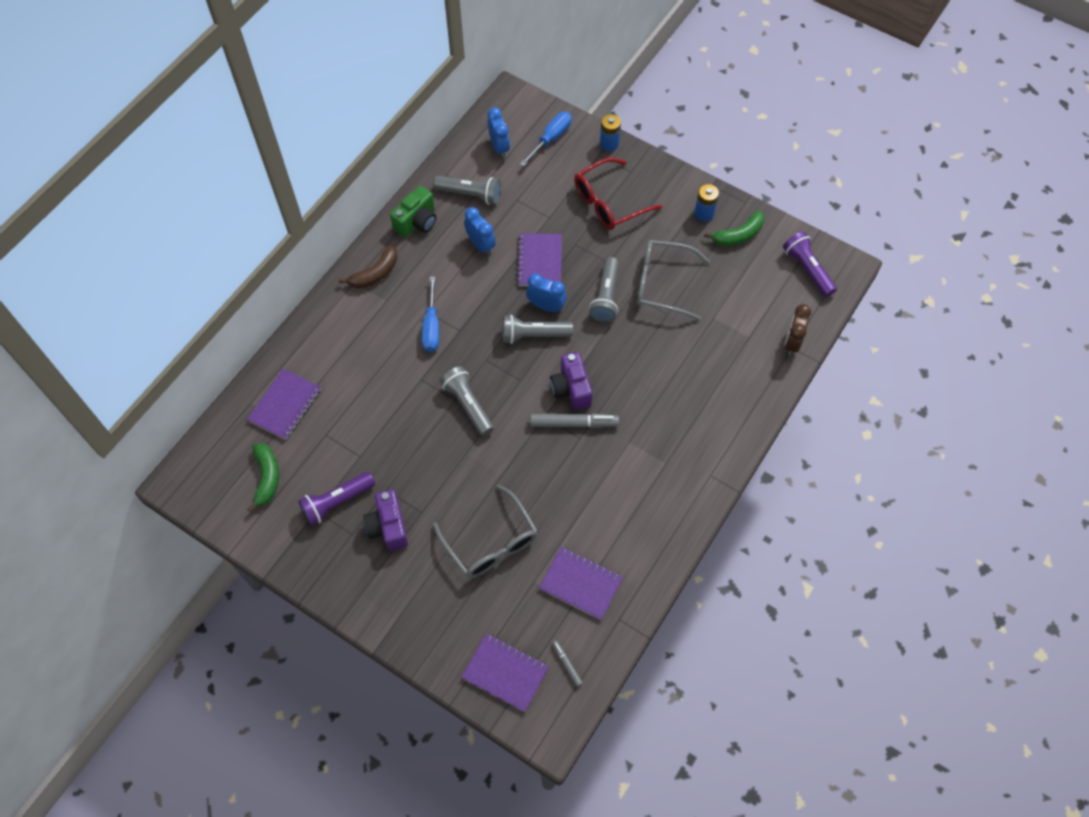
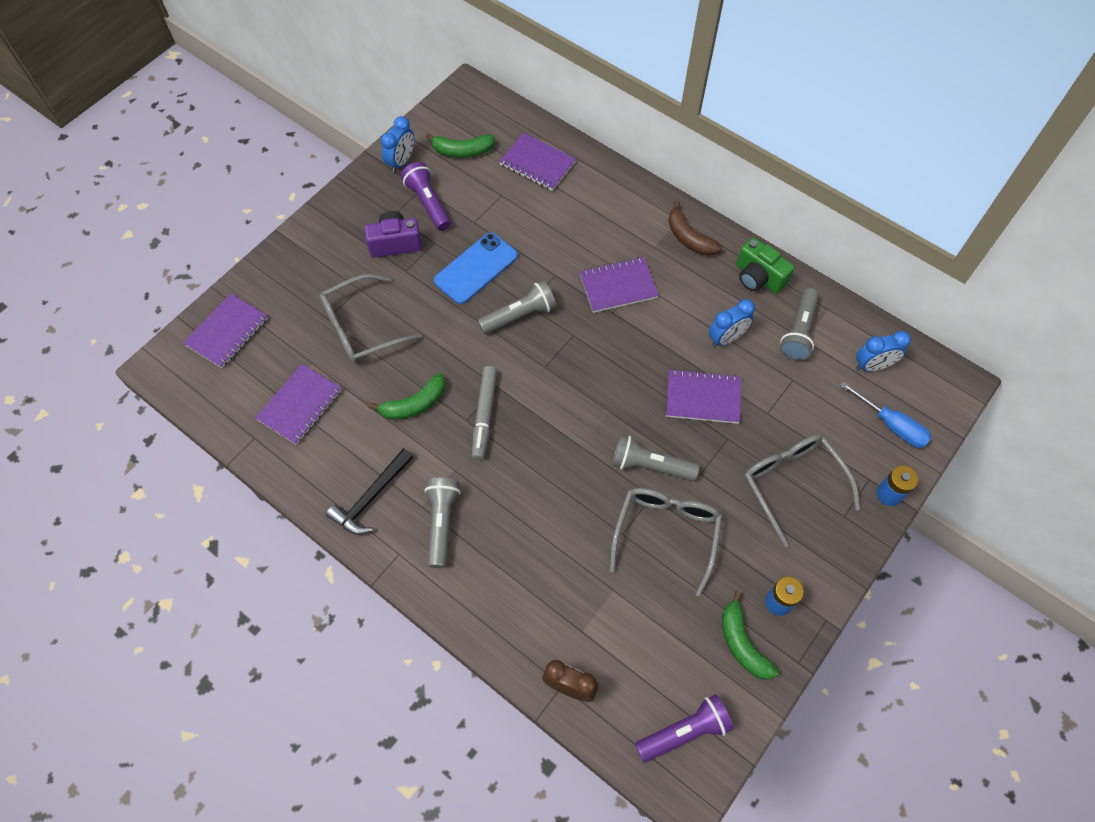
camera: 95 degrees right, 0 degrees up
(416, 448) = (476, 268): none -> blue phone
(431, 327) = (618, 286): blue screwdriver -> purple notebook
(534, 335) = (601, 384): grey flashlight -> grey flashlight (442, 523)
(546, 306) = (639, 399): blue clock -> blue clock (401, 162)
(567, 664) = (221, 385): grey marker -> none
(569, 482) = (414, 404): none -> green banana
(571, 389) = (528, 416): purple camera -> none
(609, 202) = (792, 484): red glasses -> grey glasses
(664, 505) = (371, 498): none -> black hammer

